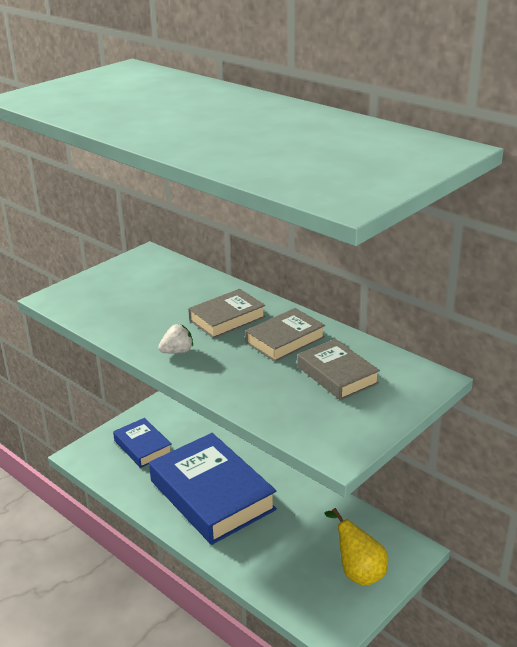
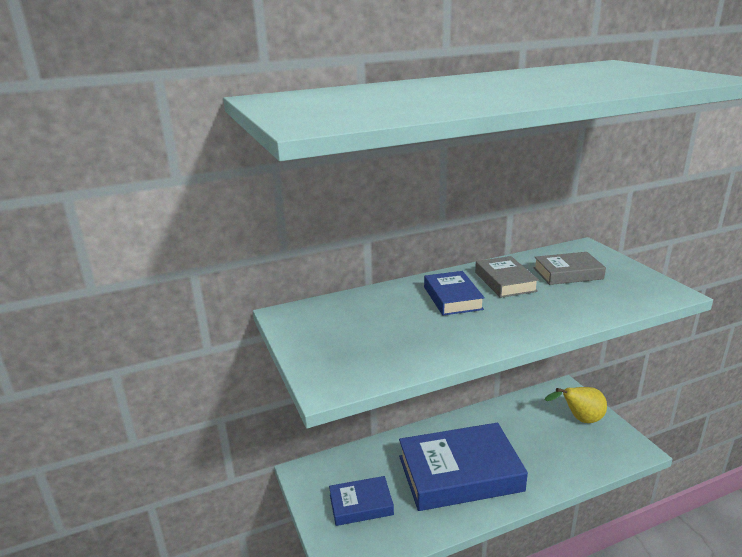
camera: 65 degrees left, 5 degrees down
(177, 351) = (497, 330): white strawberry -> none
(227, 319) = (452, 298): grey book -> blue book

